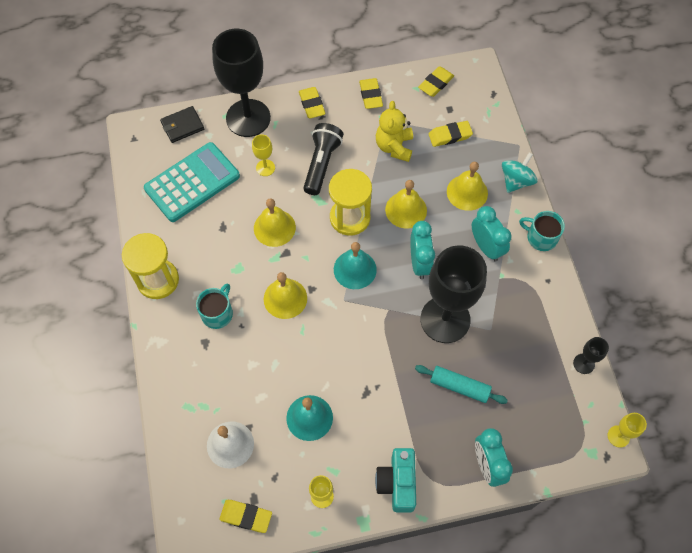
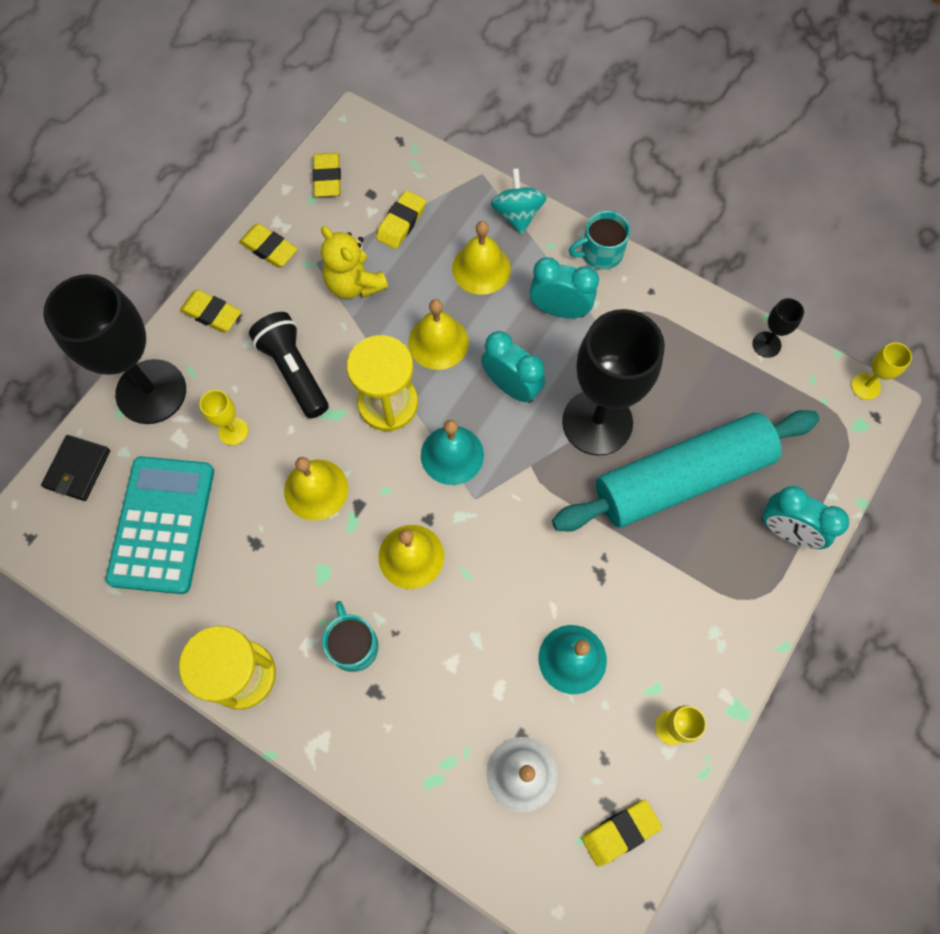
camera: 45 degrees left, 5 degrees up
(397, 483) = (726, 636): turquoise camera -> none
(459, 386) = (681, 478): turquoise rolling pin -> turquoise rolling pin, size x2.15

